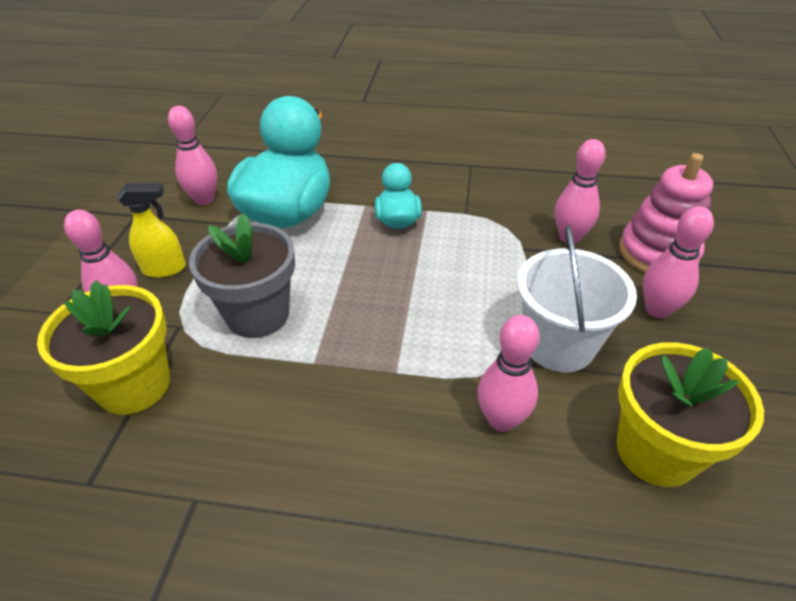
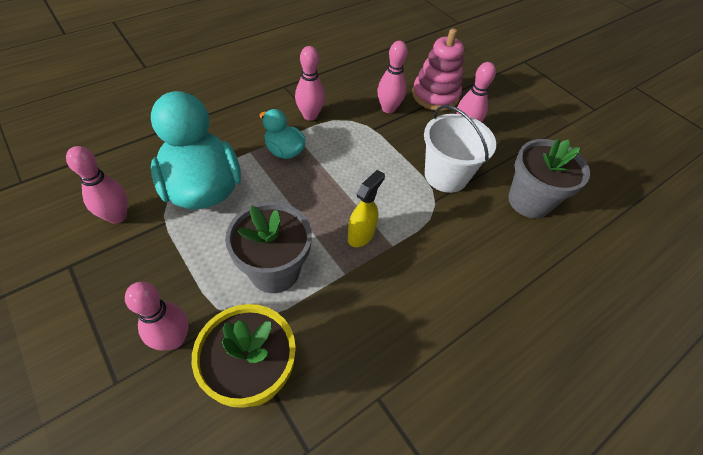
camera: 50 degrees left, 10 degrees up
(165, 269) = (161, 288): yellow spray bottle -> yellow spray bottle (361, 235)
(501, 420) = (463, 233): pink bowling pin -> pink bowling pin (310, 115)
(656, 451) = (529, 201): yellow flower pot -> grey flower pot

